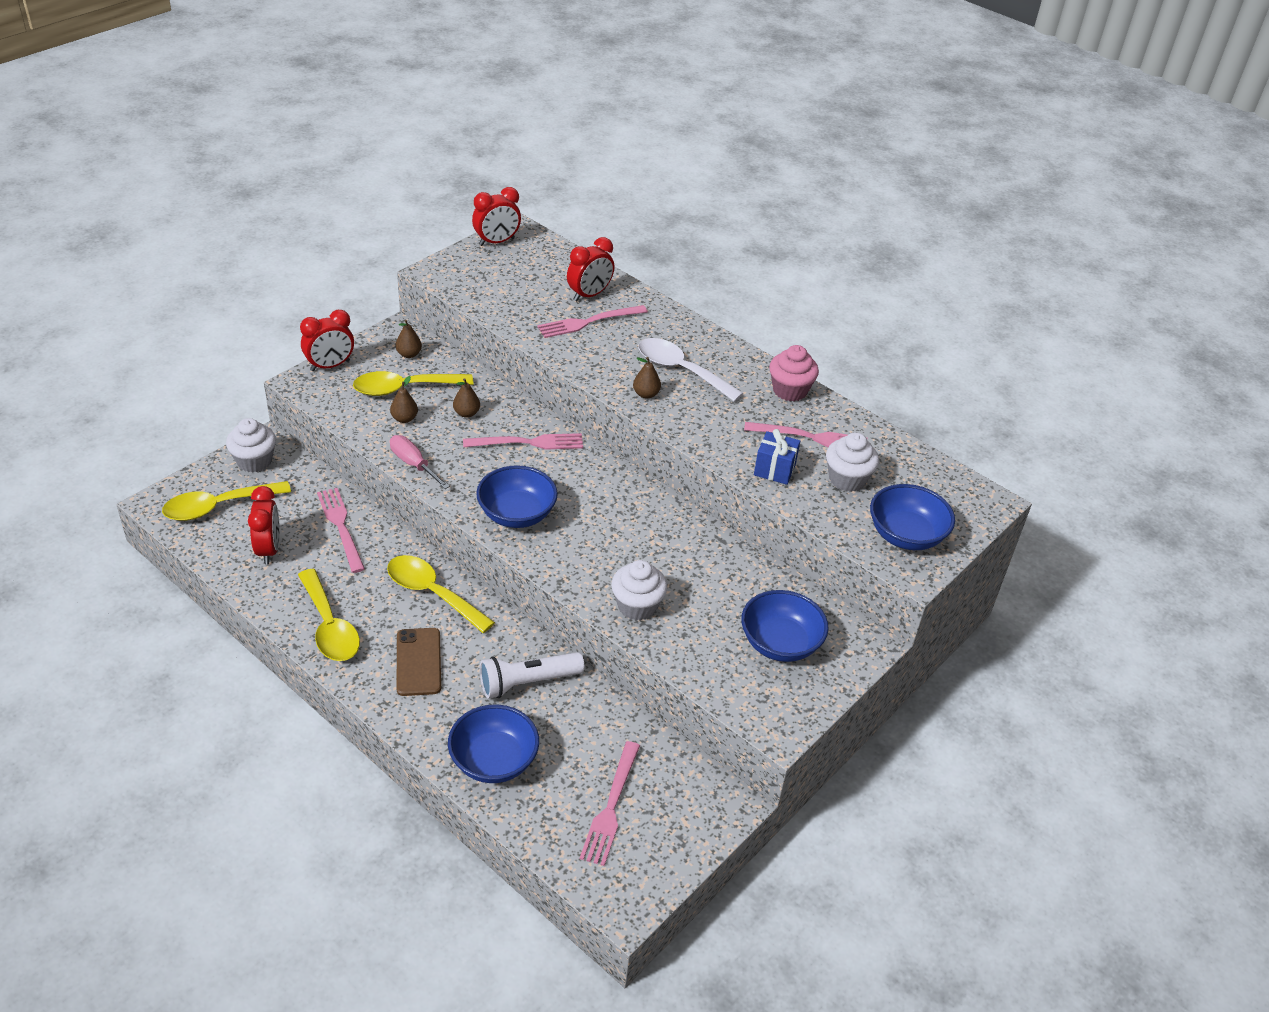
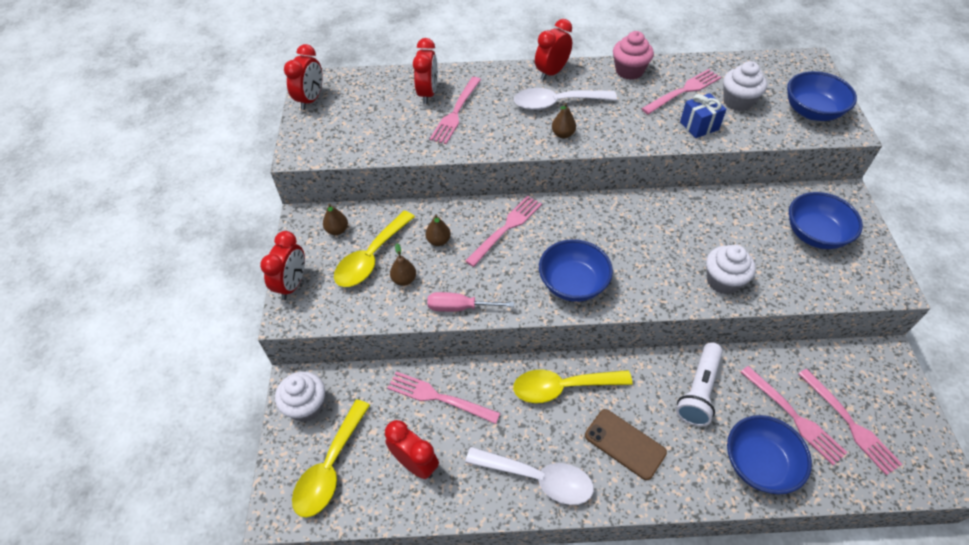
camera: 40 degrees left, 10 degrees up
(329, 626) = (537, 478): yellow spoon -> white spoon
(573, 763) = (795, 417): none -> pink fork
(718, 346) = (551, 72): none -> red clock

